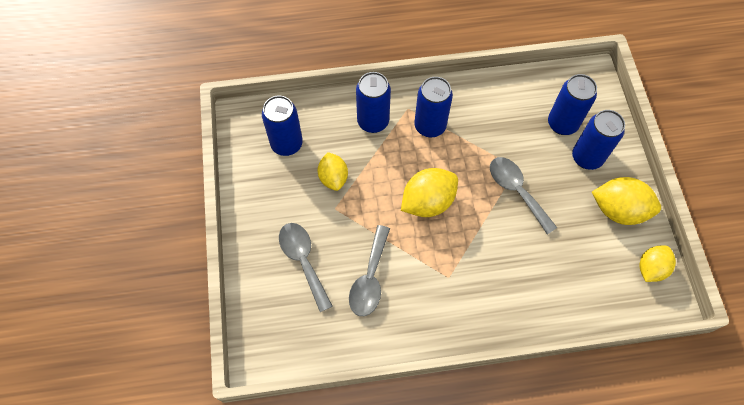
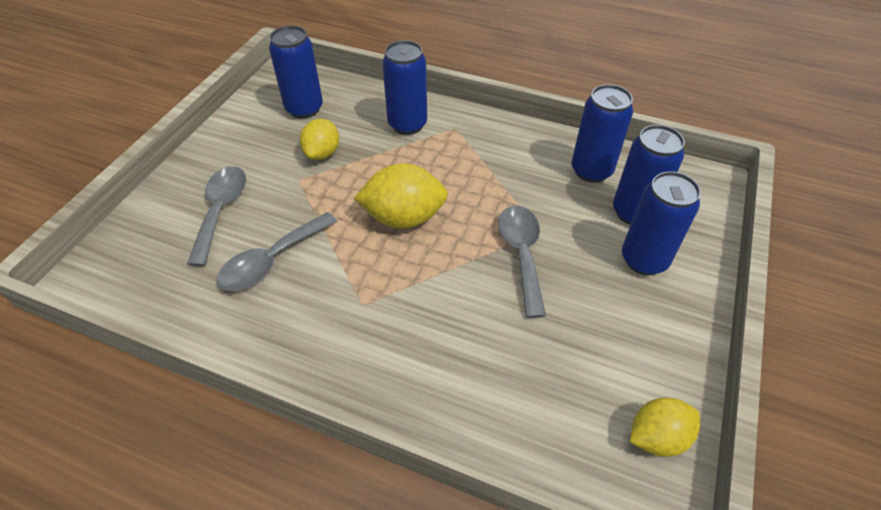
camera: 30 degrees right, 15 degrees down
(430, 126) = (466, 151): blue can -> blue can (591, 171)
(618, 210) = (652, 338): yellow lemon -> none

